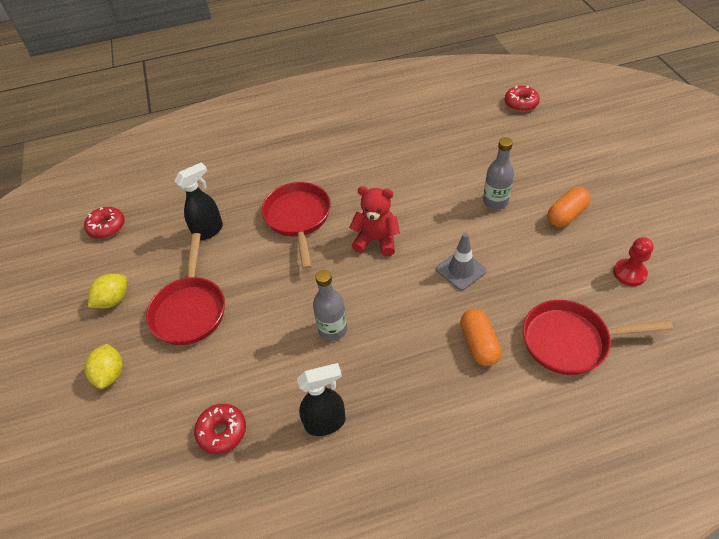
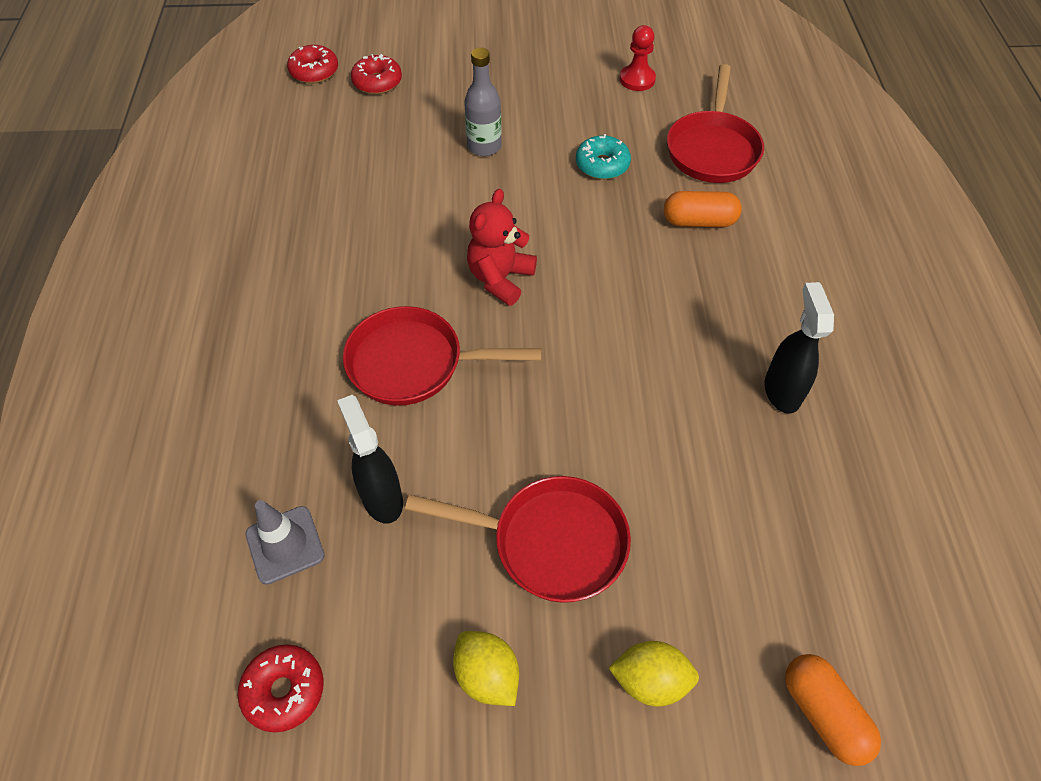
camera: 80 degrees left, 5 degrees up
(222, 431) = (779, 515): red donut -> red donut (377, 82)
(332, 329) = (641, 358): grey bottle -> none
(461, 270) = (585, 207): grey traffic cone -> grey traffic cone (285, 545)
(511, 271) = (602, 165): none -> turquoise donut
(566, 215) = (534, 96): orange capsule -> orange capsule (823, 713)

